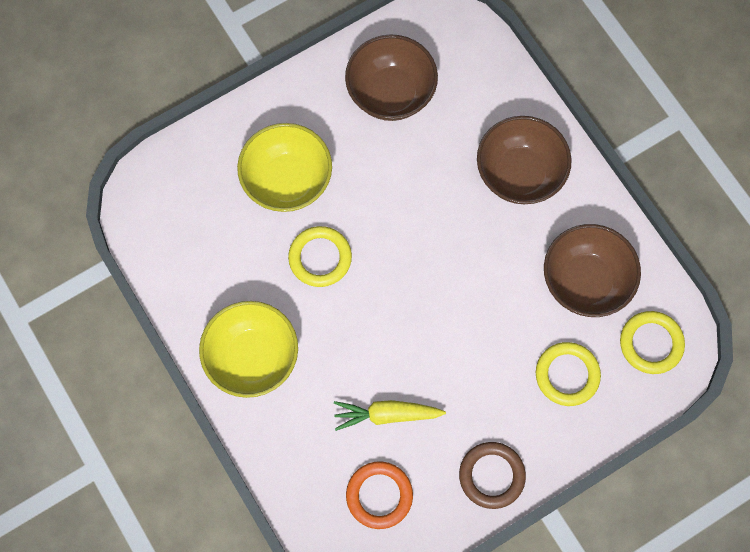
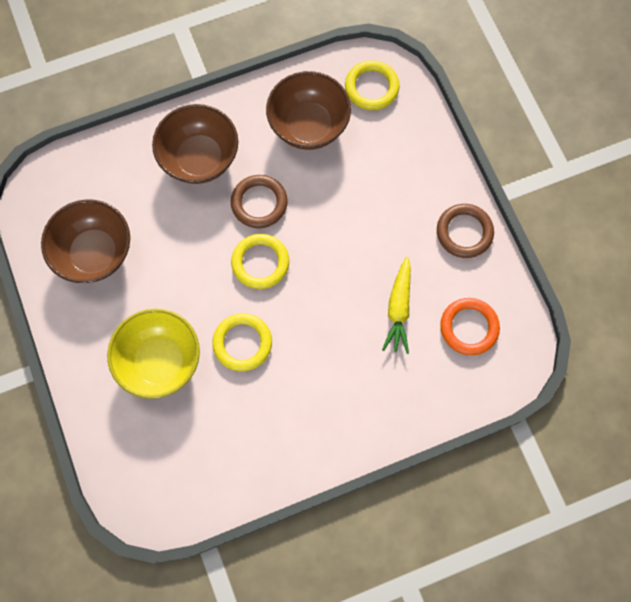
camera: 80 degrees left, 0 degrees up
(252, 357) = (326, 419): yellow bowl -> none
(480, 245) = (259, 203): none -> brown ring
(567, 375) = (387, 156): yellow ring -> yellow ring (260, 263)

